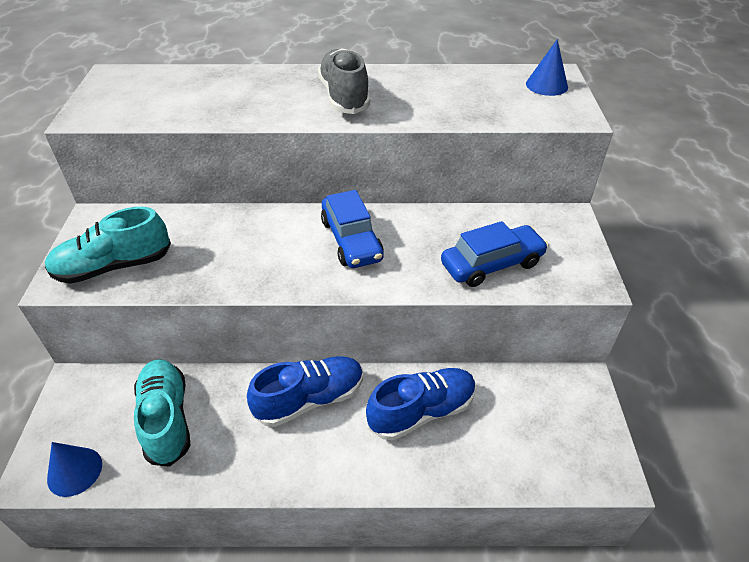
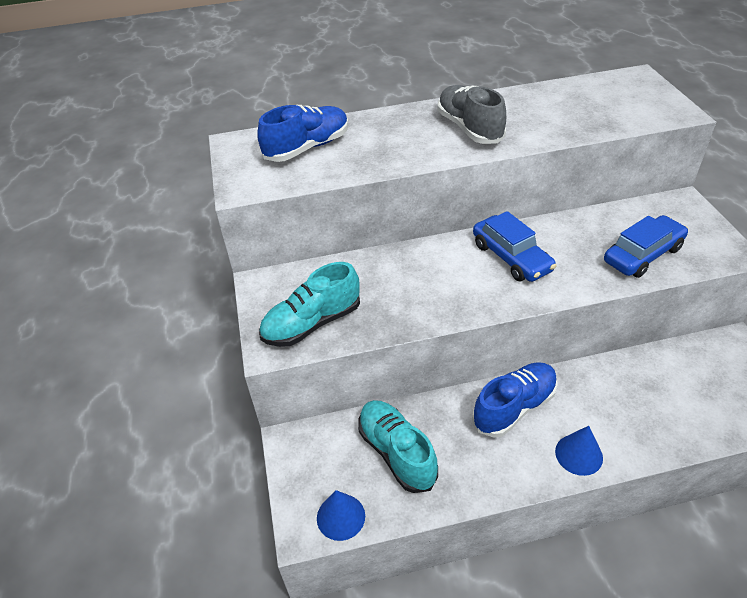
camera: 10 degrees left, 0 degrees up
(422, 411) = (615, 396): blue shoe -> blue shoe (307, 148)
(546, 85) = (636, 88): blue cone -> blue cone (579, 454)

